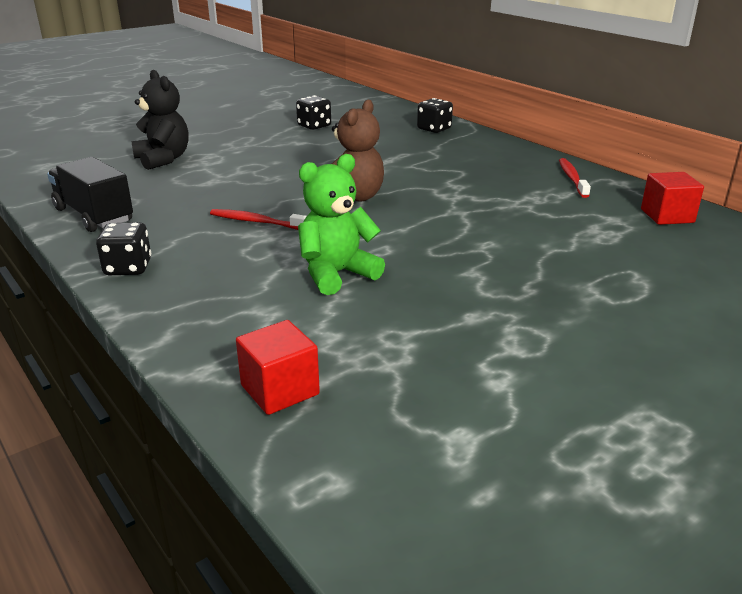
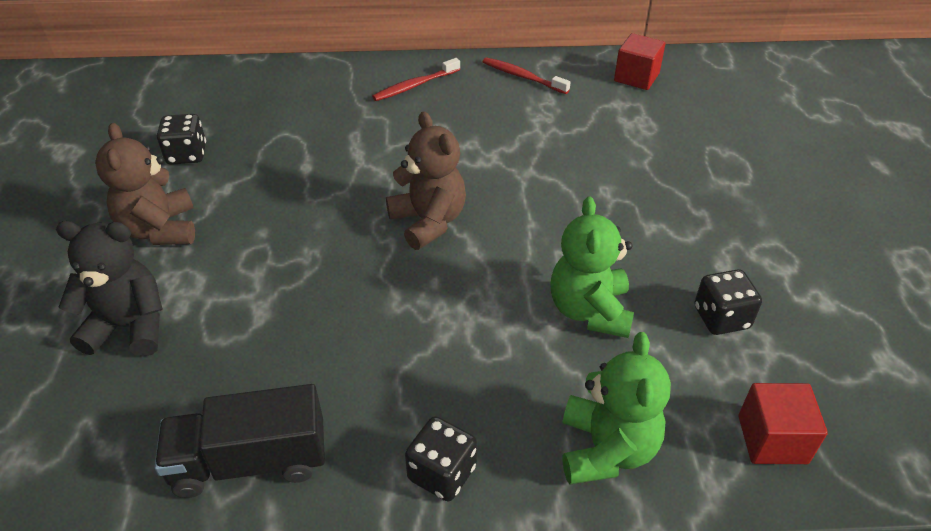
camera: 55 degrees left, 15 degrees up
(199, 317) = (606, 449): none -> green teddy bear
(244, 141) = (160, 230): none -> brown teddy bear
(257, 222) = (419, 317): red toothbrush -> red toothbrush (415, 85)
(434, 129) = (311, 83): black dice -> black dice (721, 318)

